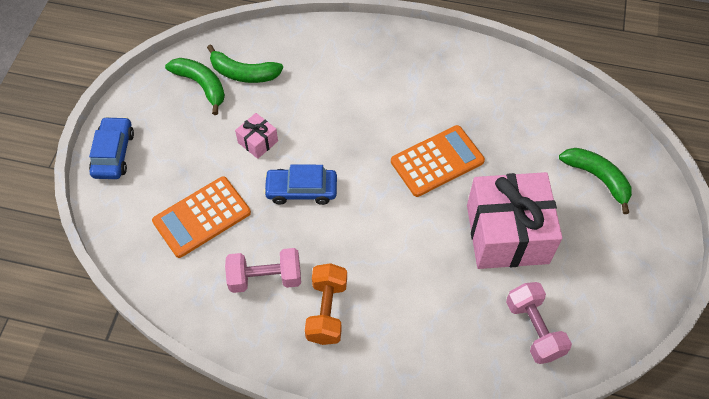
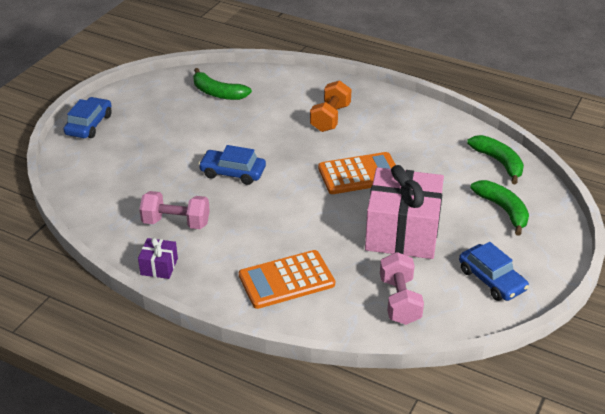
camera: 15 degrees right, 20 degrees down
(201, 85) = (179, 95): green banana -> green banana (498, 162)
(202, 217) = (141, 175): orange calculator -> orange calculator (286, 280)
(258, 142) = (210, 136): pink gift -> none
(269, 346) = (159, 266): none -> purple gift
(327, 311) = (219, 253): orange dumbbell -> orange dumbbell (330, 118)
(615, 277) = (491, 279): none -> blue car

